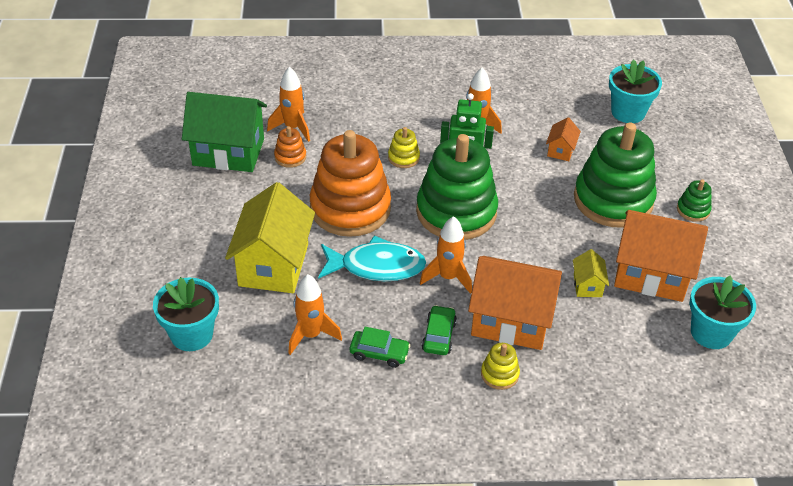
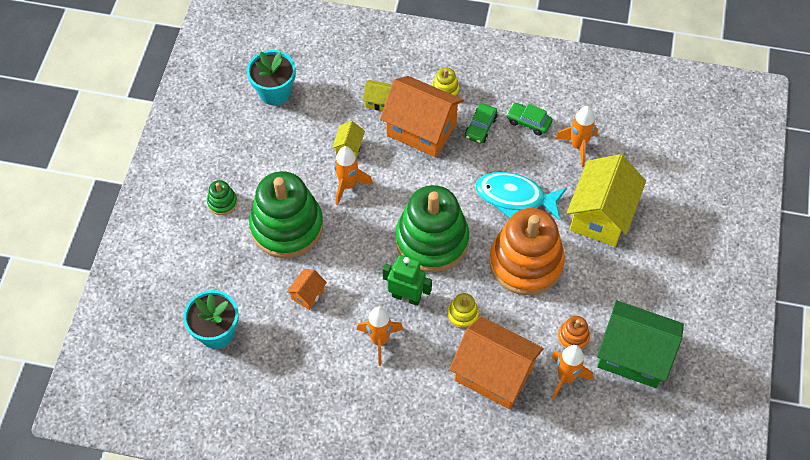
camera: 165 degrees left, 15 degrees up
(191, 334) = (670, 163): turquoise flower pot -> none
(448, 277) = (458, 176): orange rocket -> orange rocket (348, 185)
(577, 345) = (379, 101): none -> yellow house
(651, 274) = (293, 148): orange house -> orange house (493, 374)

